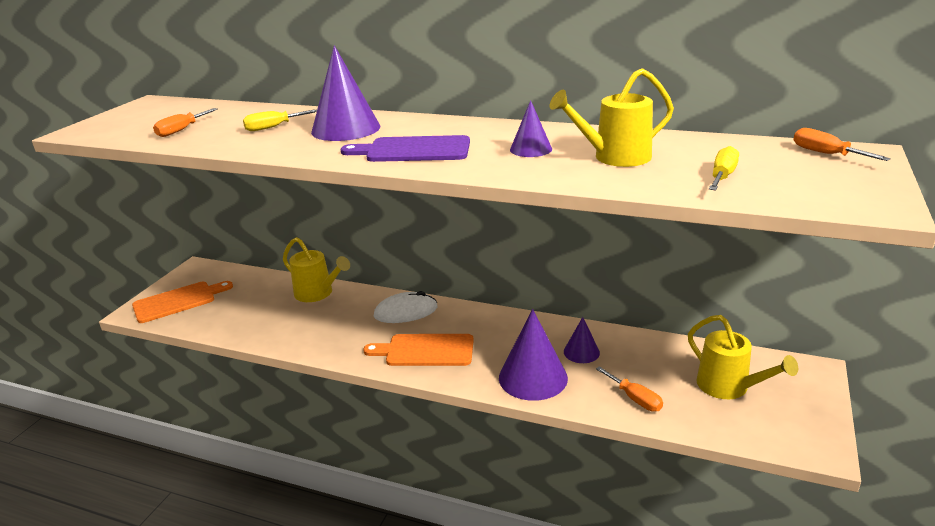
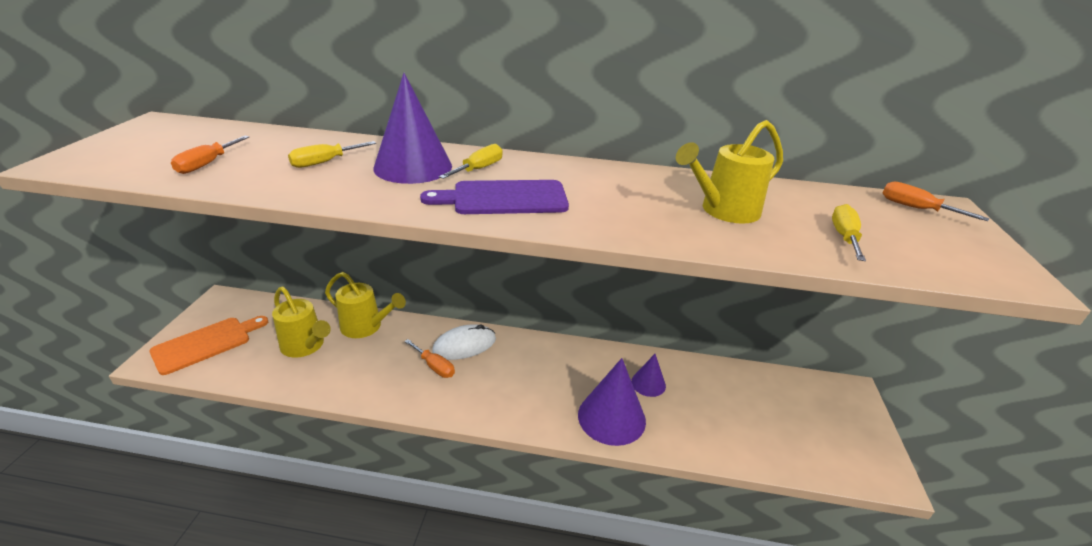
camera: 15 degrees left, 5 degrees up
(403, 129) = (479, 169): none -> yellow screwdriver
(425, 351) = (496, 392): orange cutting board -> none
(531, 149) = (632, 199): purple cone -> none
(635, 399) = (713, 435): orange screwdriver -> orange screwdriver (434, 366)
(729, 387) = (790, 415): yellow watering can -> yellow watering can (305, 346)

